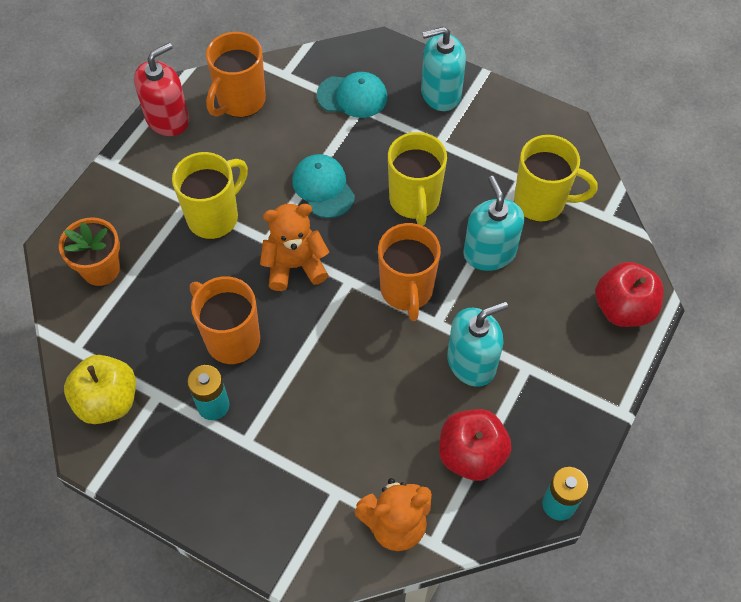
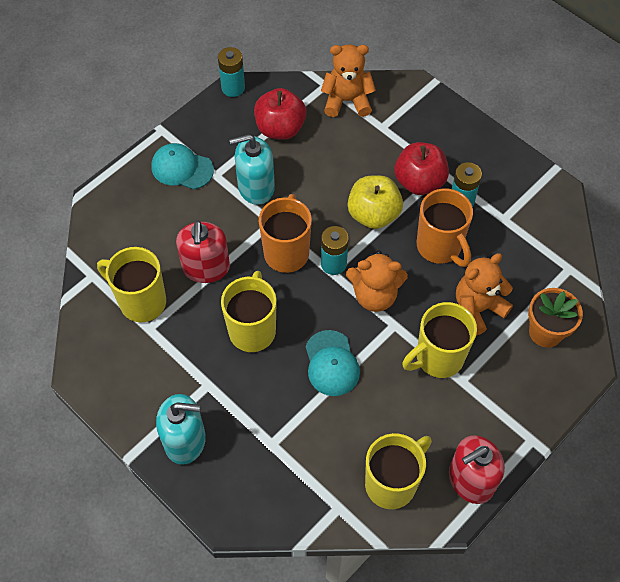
camera: 165 degrees left, 0 degrees up
(108, 401) = (543, 222): yellow apple -> yellow apple (373, 214)
(178, 277) = (477, 308): none -> orange teddy bear
(240, 101) = (392, 483): orange mug -> yellow mug
(350, 290) = (333, 264): none -> turquoise battery
(352, 96) = (275, 459): turquoise cap -> turquoise cap (182, 168)
(489, 252) = (206, 268): turquoise soap dispenser -> red soap dispenser
(623, 308) = (120, 199): red apple -> red apple (419, 182)

